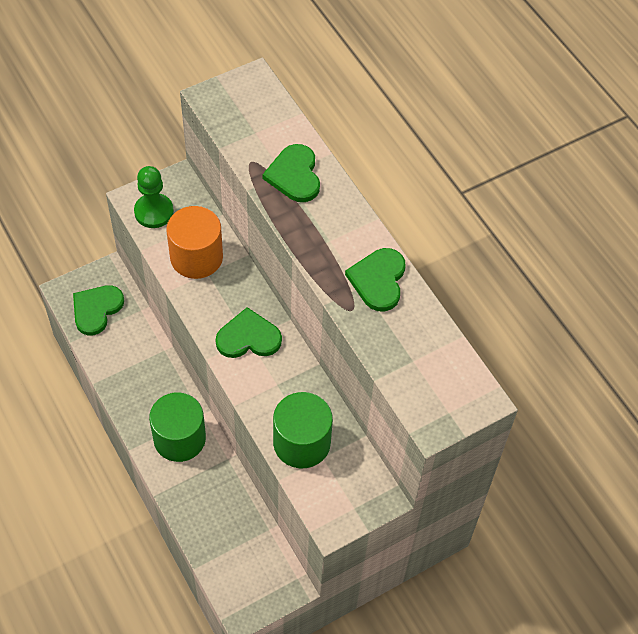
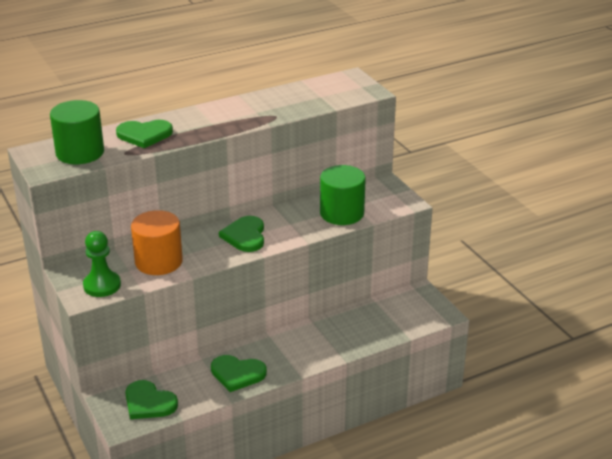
camera: 85 degrees left, 25 degrees down
(179, 438) = (292, 348): green cylinder -> green cylinder (80, 153)
(378, 280) = (251, 106): green heart -> green heart (237, 374)

